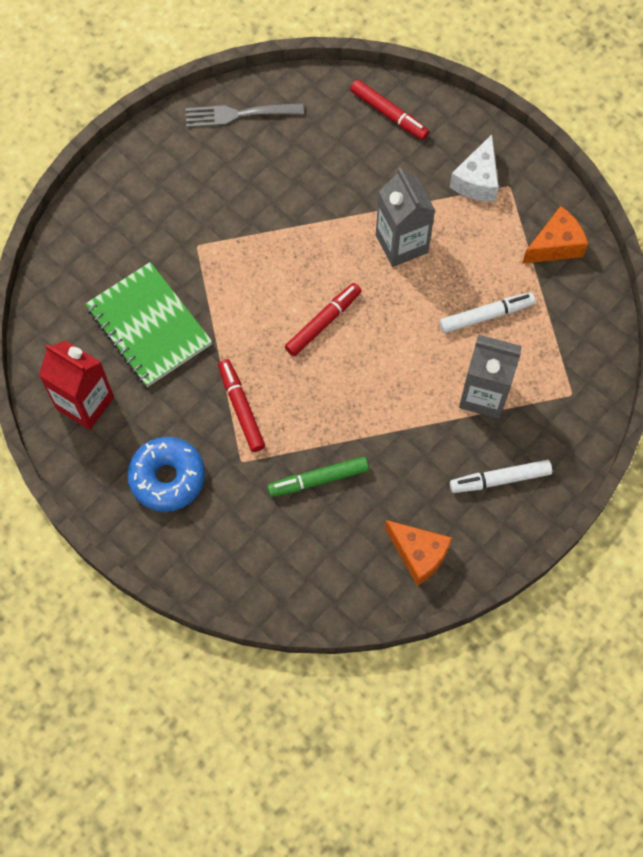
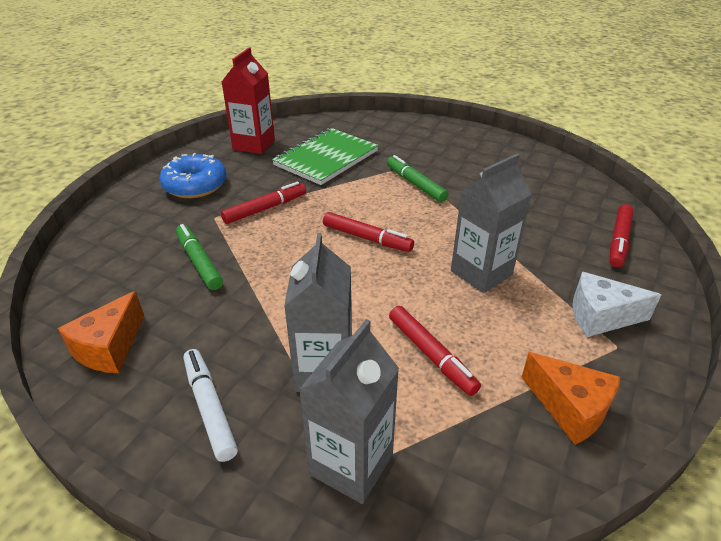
camera: 75 degrees right, 30 degrees down
(238, 249) = (415, 184): none -> green marker
(239, 114) = (540, 165): grey fork -> none
(486, 315) = (431, 355): white marker -> red marker
(567, 394) = (351, 464): none -> grey carton

